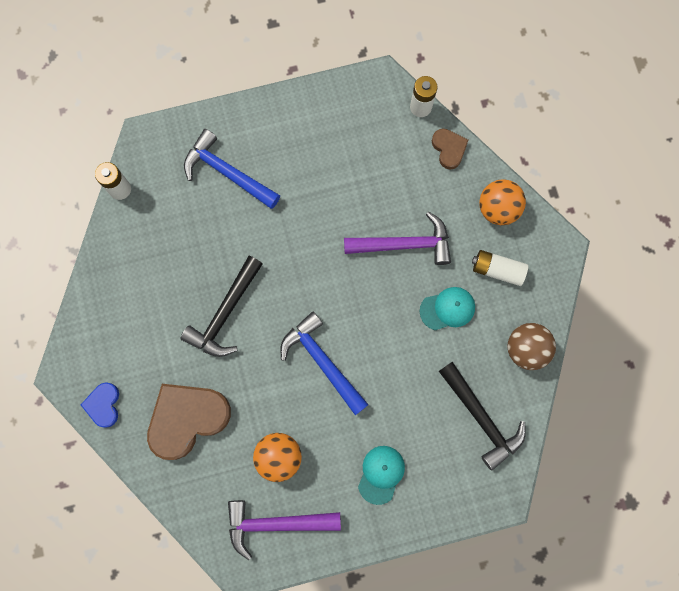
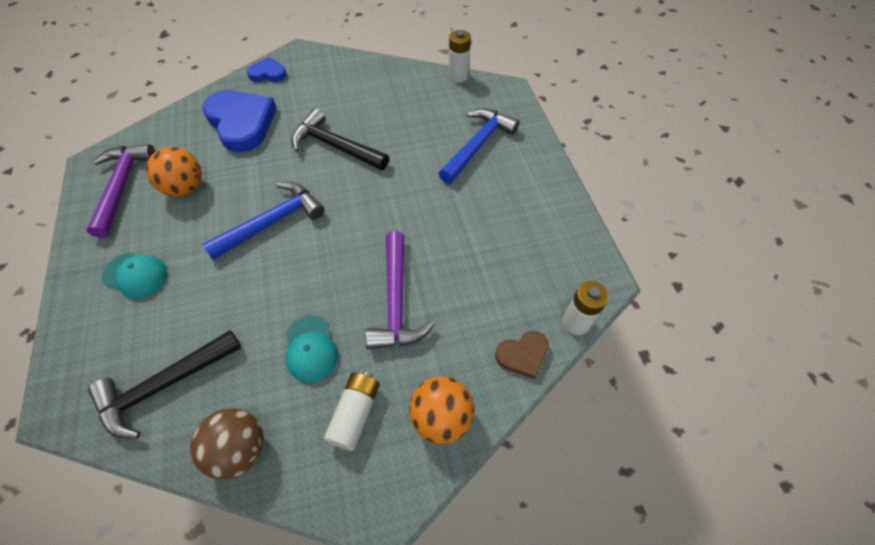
camera: 90 degrees right, 20 degrees down
(187, 419) = (241, 123): brown heart -> blue heart

